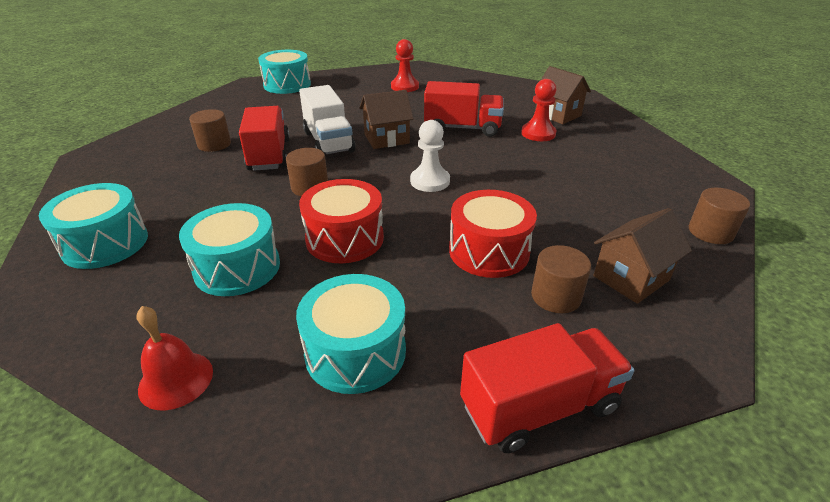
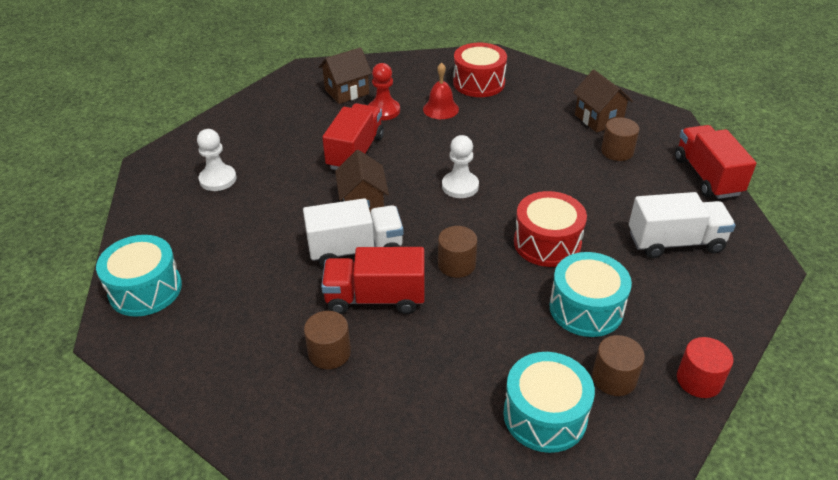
camera: 80 degrees left, 5 degrees up
(97, 359) = (699, 380): none -> red cylinder
(176, 380) = (712, 330): red bell -> red bell (440, 109)
(355, 351) = (675, 242): turquoise drum -> white truck
(405, 87) = (218, 179): red pawn -> white pawn
(489, 251) = (568, 170): red drum -> red drum (479, 83)
(710, 232) = (550, 76): brown cylinder -> brown cylinder (614, 378)

